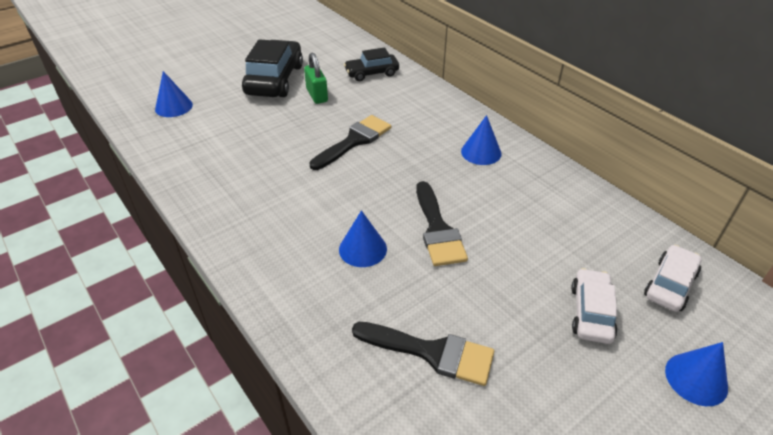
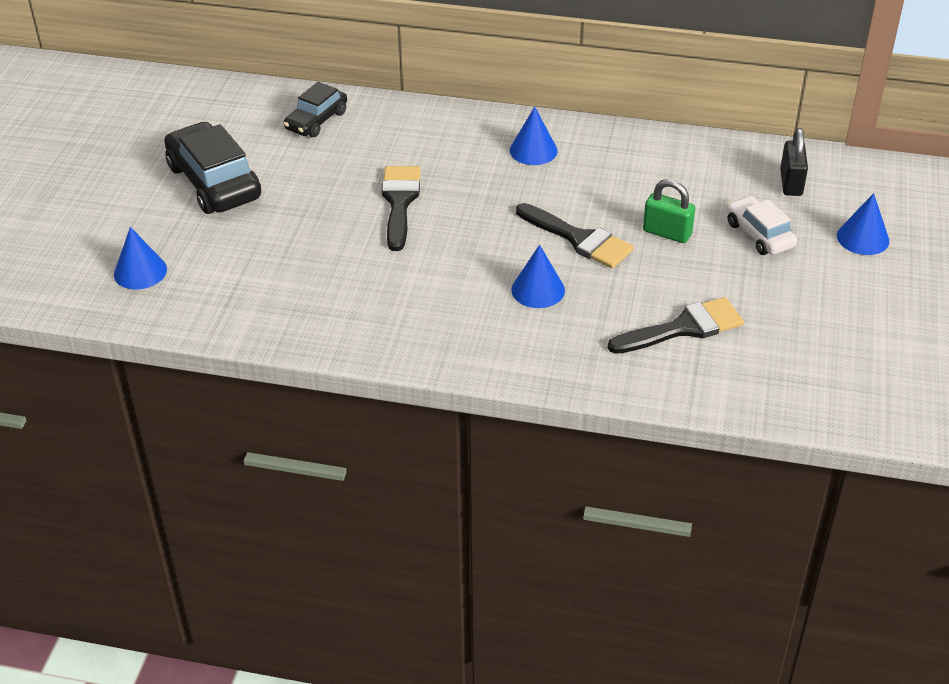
camera: 40 degrees left, 0 degrees up
(317, 95) = (291, 175): green padlock -> green padlock (667, 233)
(670, 285) = (791, 183): white car -> black padlock

